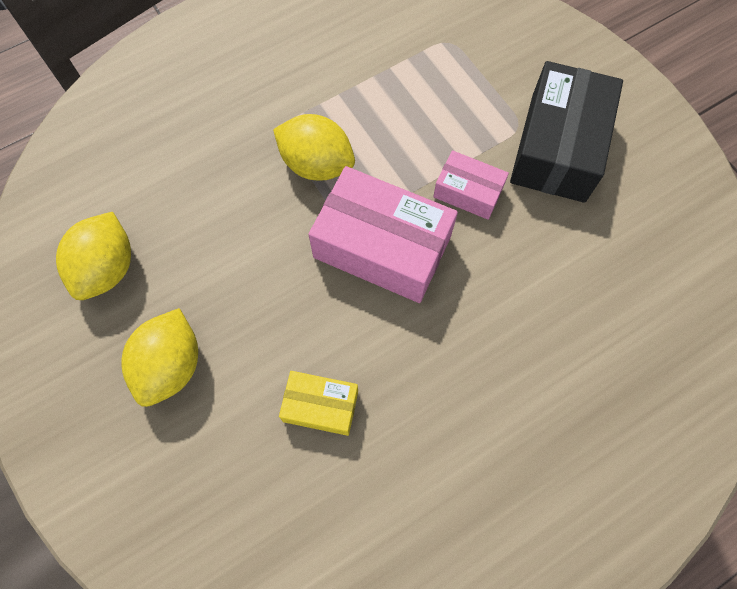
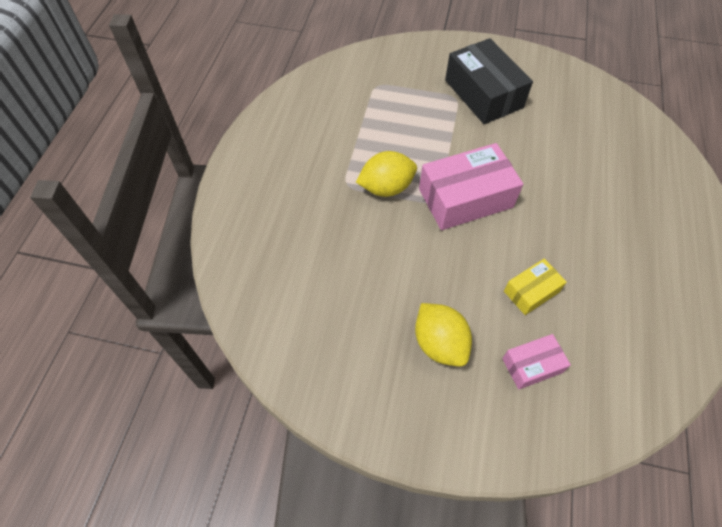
camera: 45 degrees left, 10 degrees down
(107, 268) = (343, 330): yellow lemon -> none
(468, 192) = (471, 143): pink box -> pink box (532, 365)

